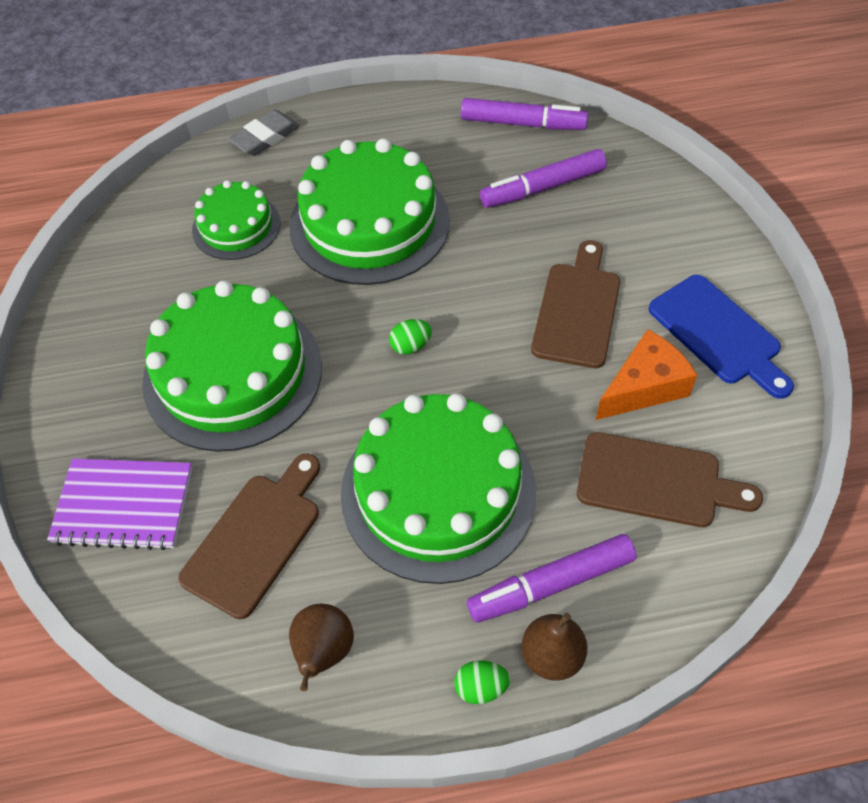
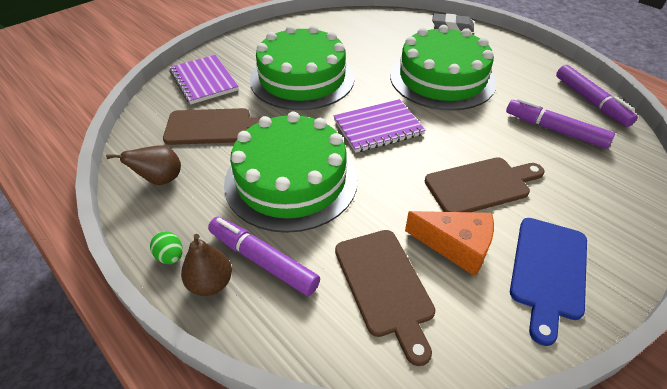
camera: 55 degrees right, 10 degrees down
(236, 226) = (388, 42): green cake -> none
(410, 346) = (378, 127): green egg -> purple notebook

